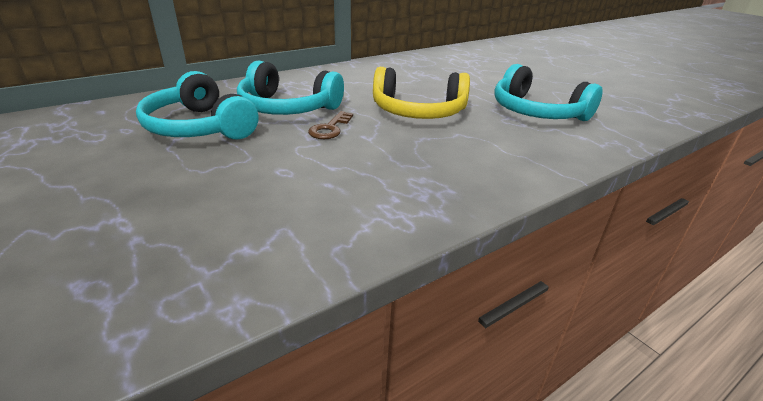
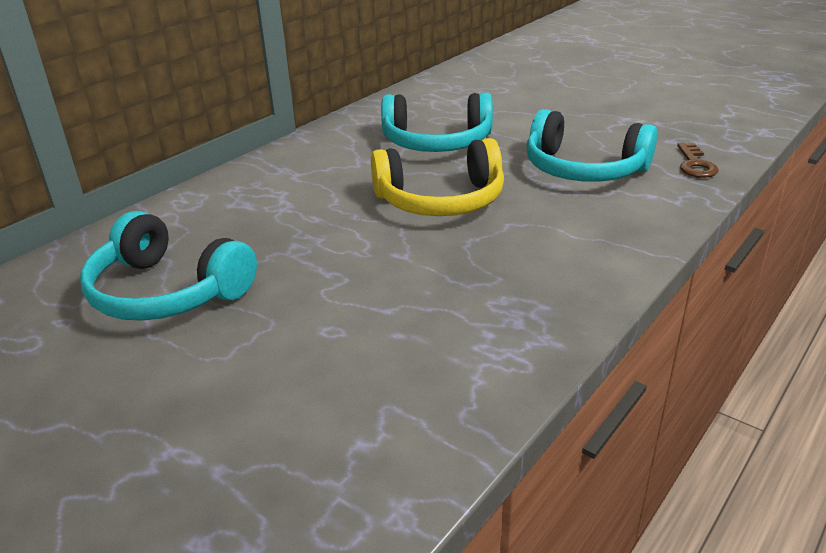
camera: 15 degrees left, 0 degrees up
(288, 107) = (265, 232): turquoise headphones -> turquoise headphones (437, 142)
(330, 128) = (346, 253): brown key -> brown key (695, 164)

